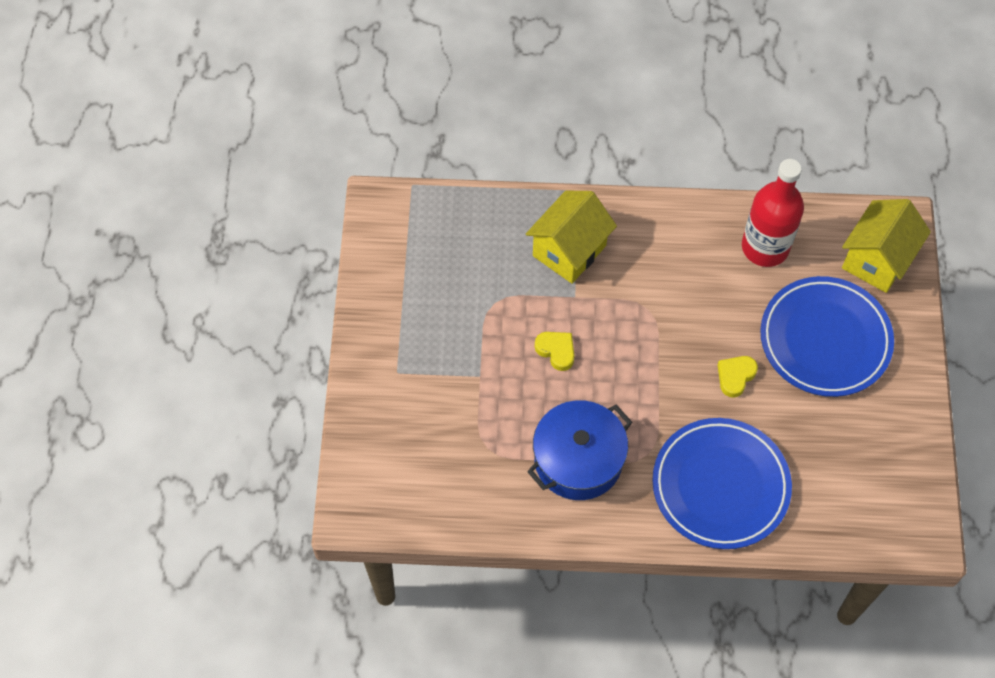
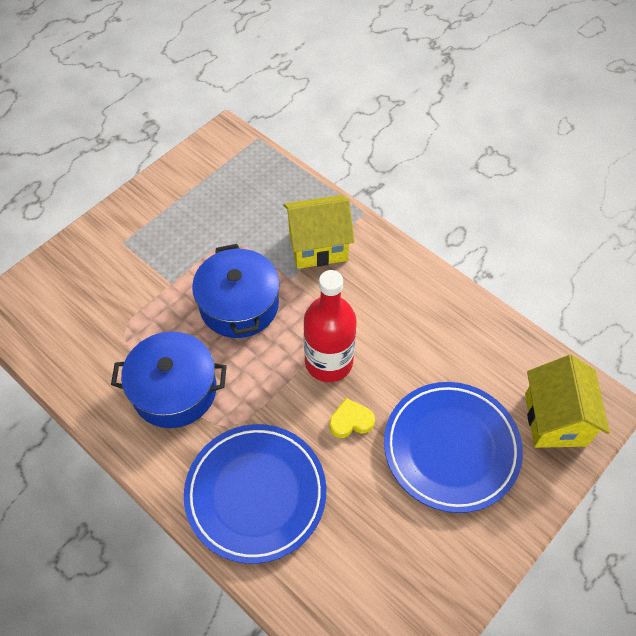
camera: 40 degrees right, 5 degrees down
(556, 351) = (239, 305): yellow heart -> blue pot
(765, 247) = (468, 345): red bottle -> red bottle (328, 362)
(876, 260) = (555, 419): yellow house -> yellow house turned 75 degrees counterclockwise

